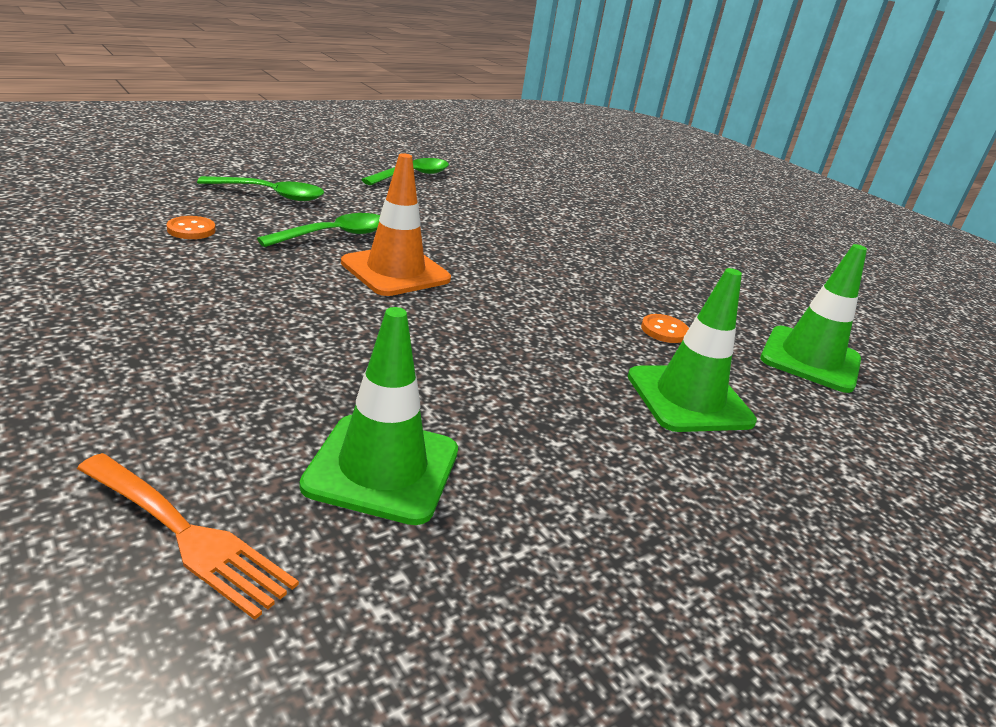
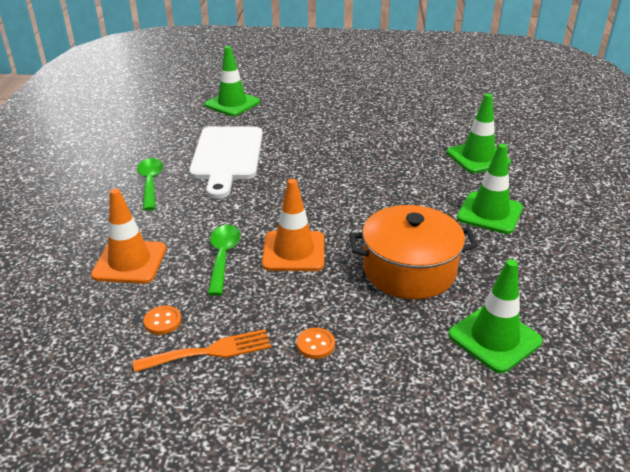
camera: 45 degrees left, 5 degrees up
(188, 536) = (515, 423): orange fork -> orange fork (210, 351)
(271, 195) = (130, 262): green spoon -> orange traffic cone
(458, 357) = (409, 270): none -> orange pot
(516, 199) = (227, 157): none -> white cutting board
(617, 181) = (232, 104): none -> green traffic cone
(664, 330) = (425, 187): orange button -> orange button (315, 344)

